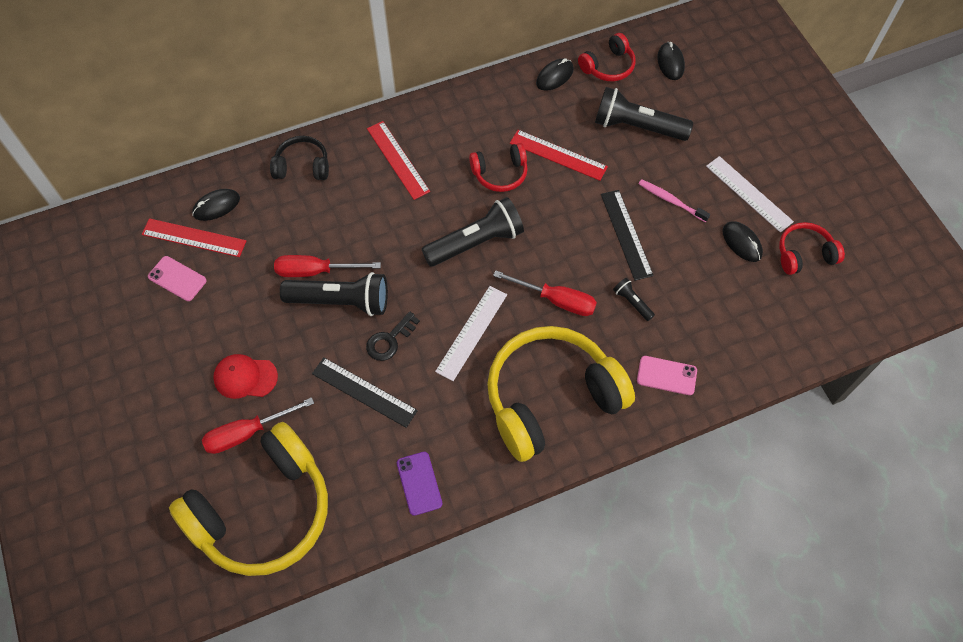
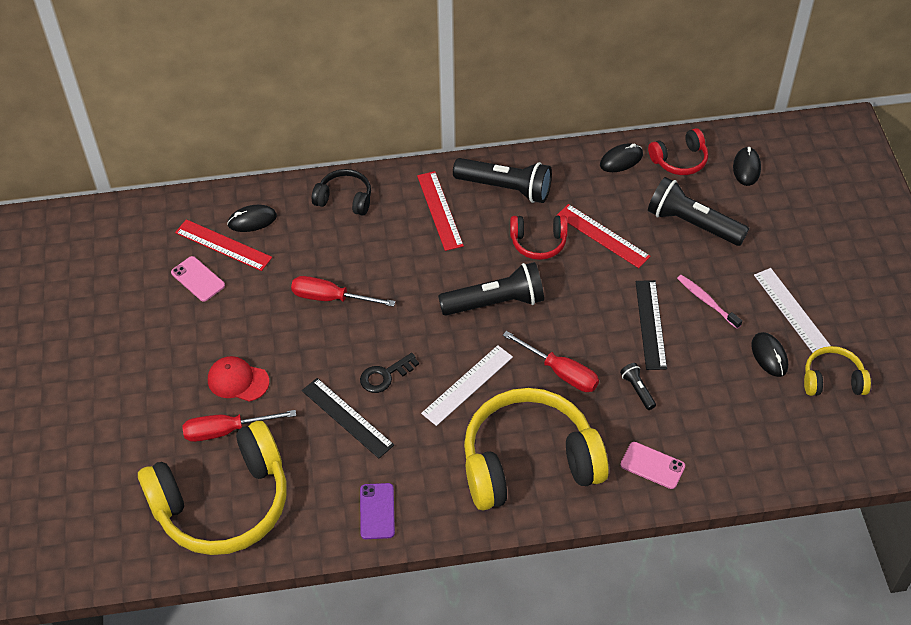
camera: 15 degrees right, 10 degrees down
(341, 301) = (347, 331): black flashlight -> black flashlight (505, 188)
(804, 254) = (832, 380): red headphones -> yellow headphones

